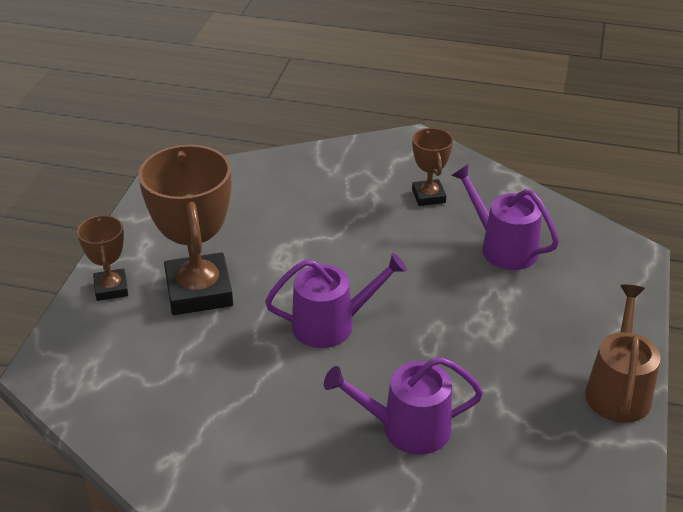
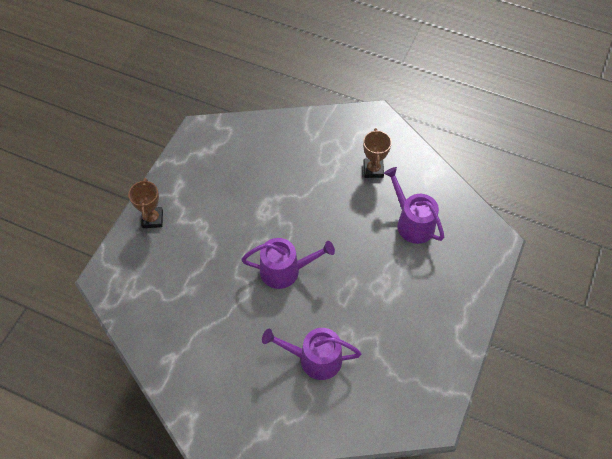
camera: 10 degrees right, 20 degrees up
(199, 291) = (207, 230): brown trophy -> none
(618, 390) = (454, 352): brown watering can -> none

